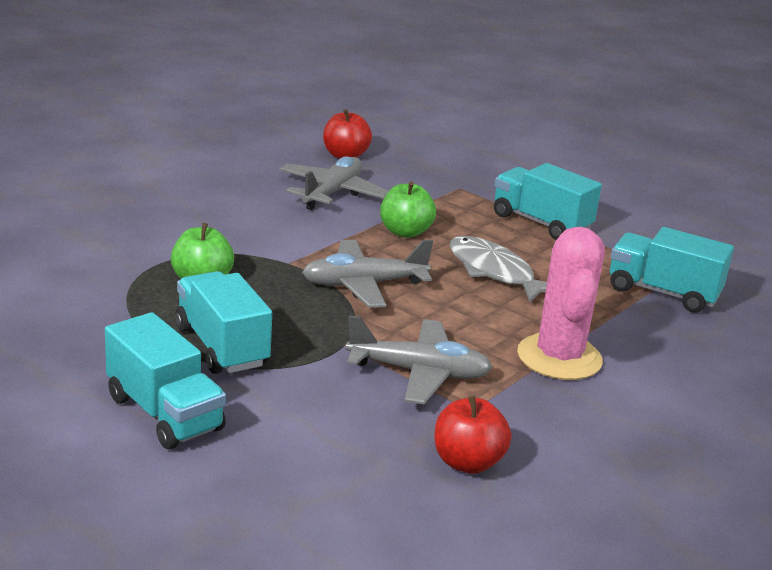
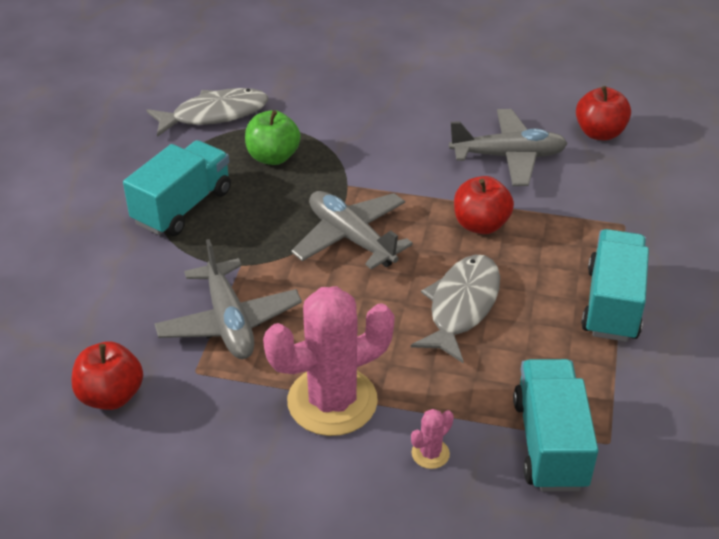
camera: 65 degrees right, 15 degrees up
(89, 286) = (214, 115): none -> grey fish
(164, 413) = (72, 220): turquoise truck -> none
(405, 232) = (480, 225): green apple -> red apple
(644, 337) = (430, 453): none -> pink cactus

